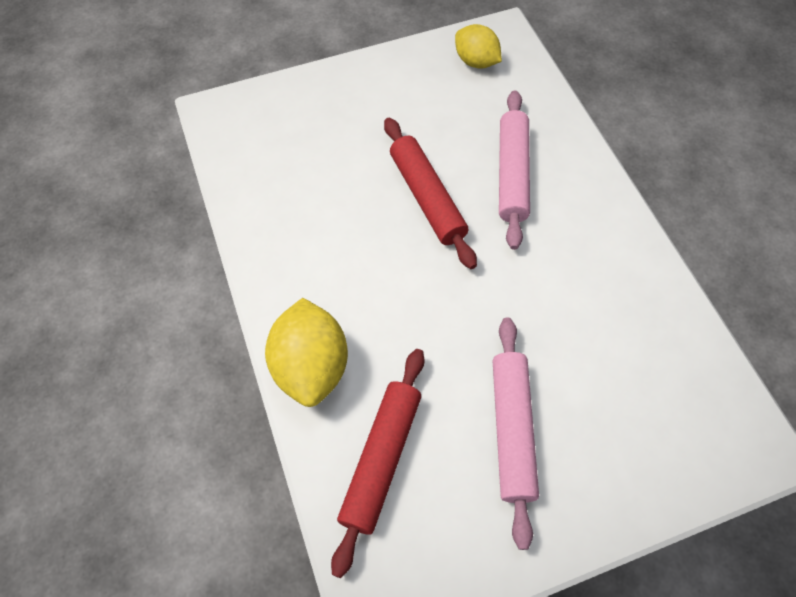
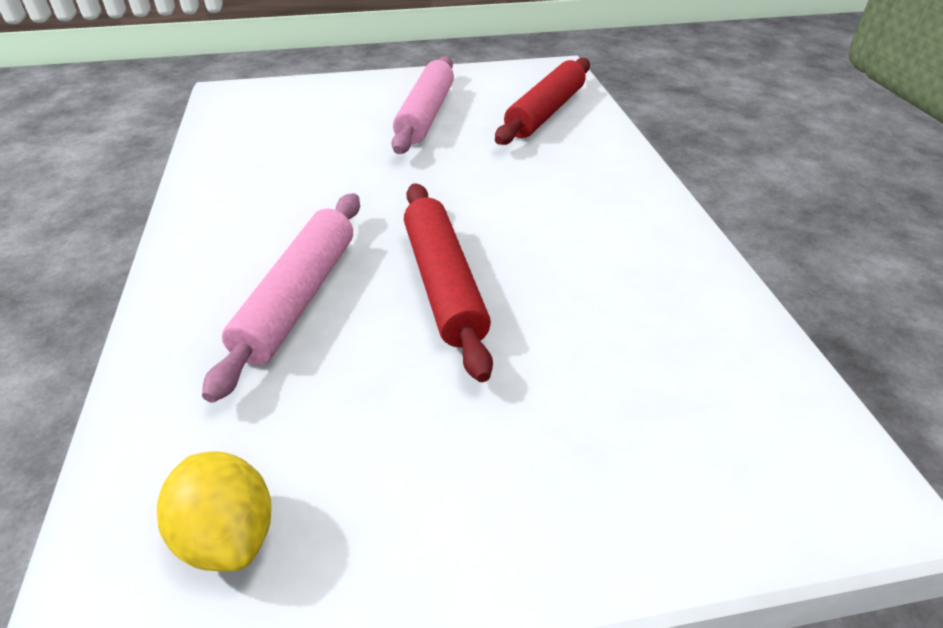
camera: 170 degrees left, 20 degrees down
(311, 366) = (611, 161): yellow lemon -> none

